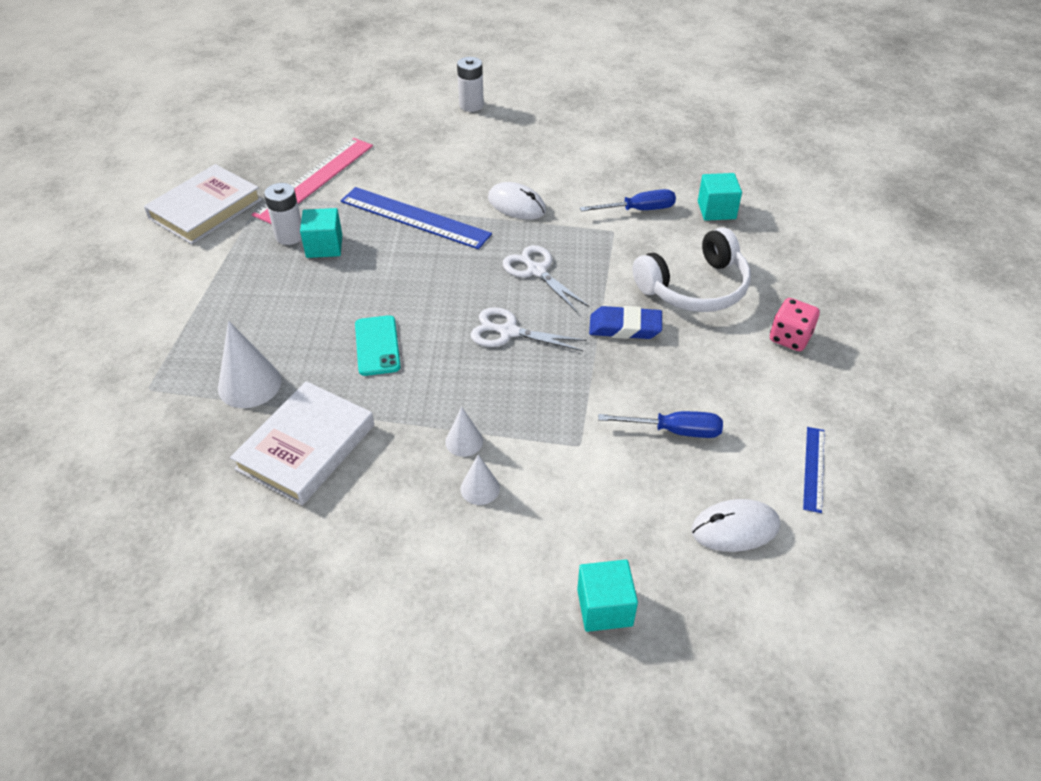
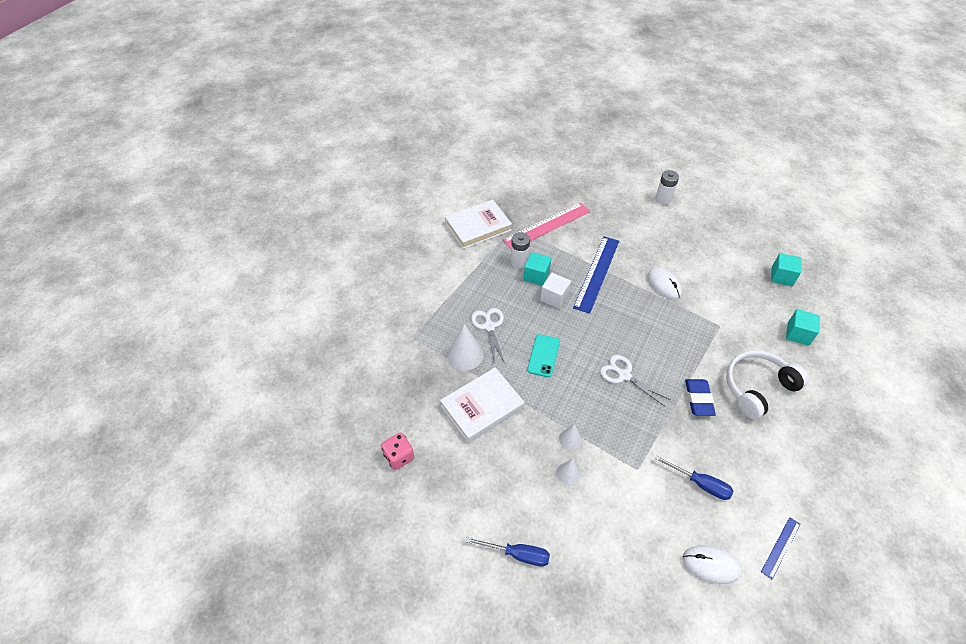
camera: 25 degrees right, 5 degrees up
(363, 265) = (554, 297): none -> white cube
(414, 218) = (596, 273): blue ruler -> blue ruler turned 60 degrees clockwise
(536, 271) = (658, 338): white scissors -> white scissors (489, 326)
(604, 607) = (611, 579): turquoise cube -> turquoise cube (781, 276)
(625, 327) = (698, 399): blue eraser -> blue eraser turned 60 degrees clockwise
(638, 210) = (743, 315): blue screwdriver -> blue screwdriver (517, 554)
(695, 287) = (757, 387): white headphones -> white headphones turned 150 degrees clockwise
(790, 338) = (807, 448): pink dice -> pink dice (399, 456)

